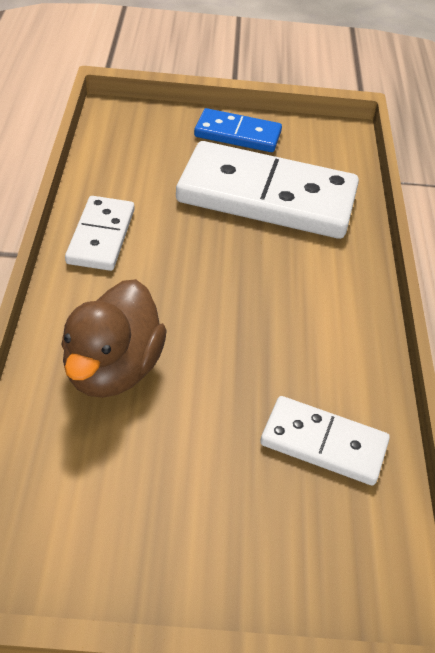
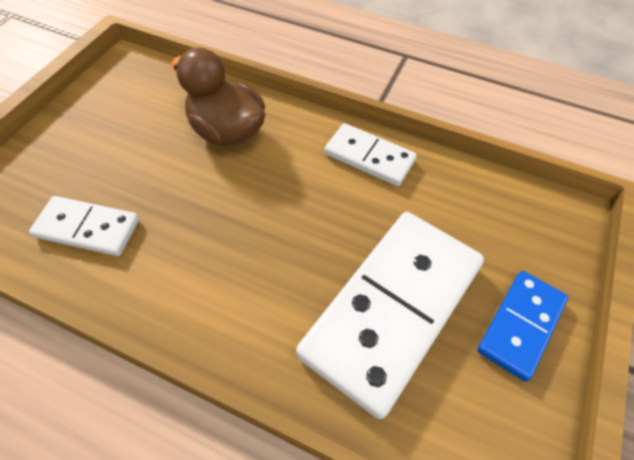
camera: 115 degrees right, 10 degrees up
(323, 444) = (88, 228): white domino -> white domino turned 60 degrees clockwise

